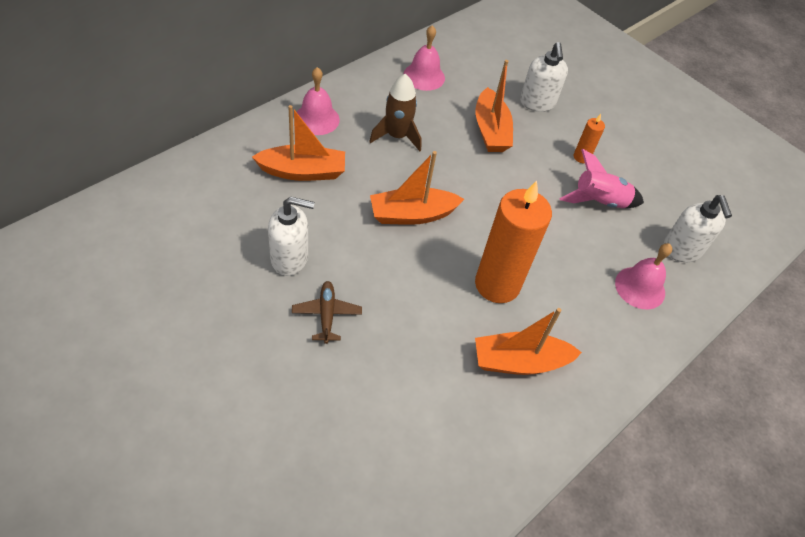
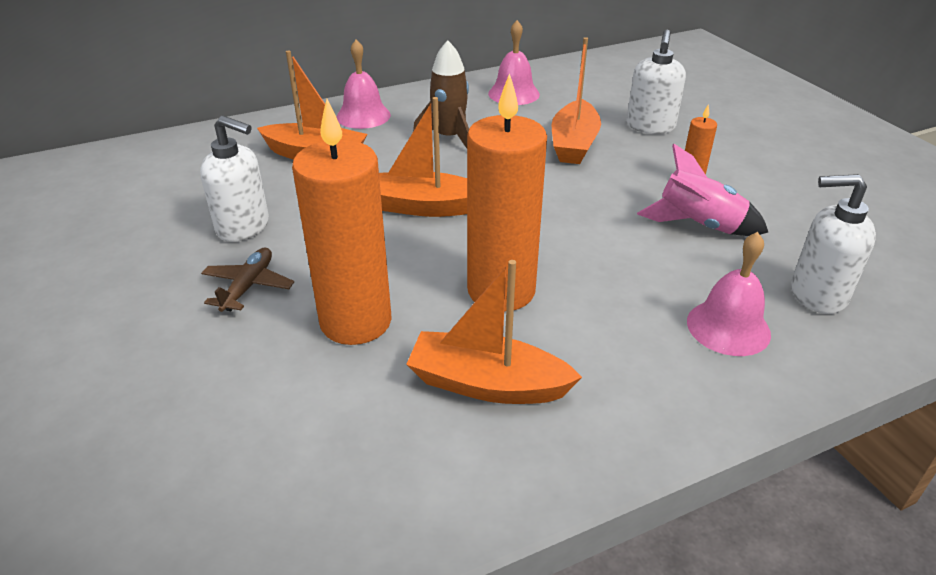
camera: 25 degrees right, 15 degrees down
(416, 330) = (356, 321): none -> orange candle
(681, 250) = (817, 294): white soap dispenser -> white soap dispenser turned 90 degrees clockwise

